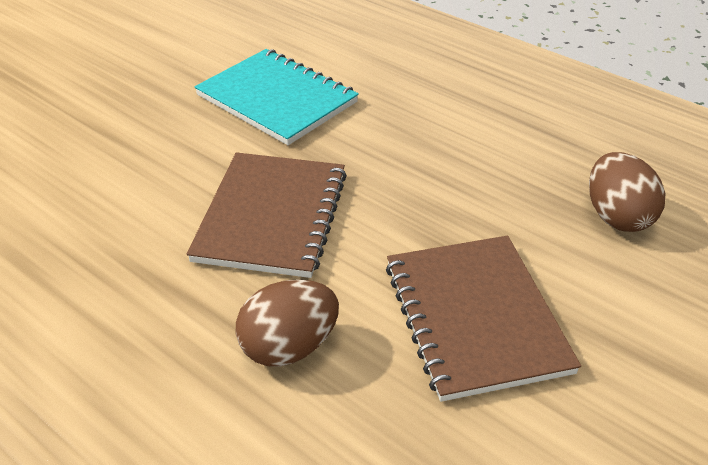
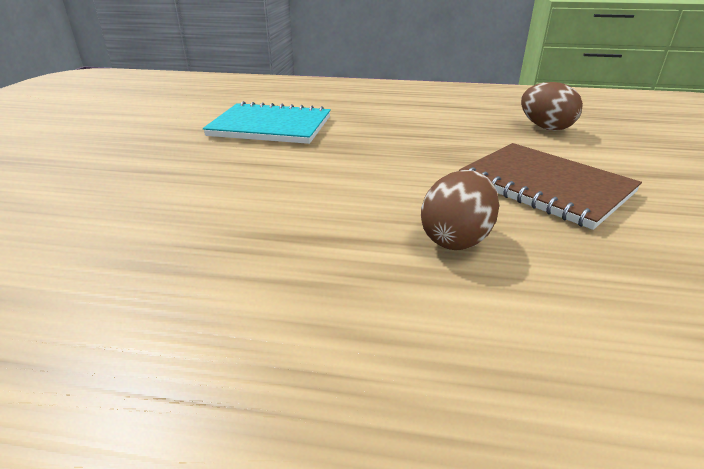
camera: 30 degrees left, 10 degrees down
(272, 216) = (345, 178): brown notebook -> none

